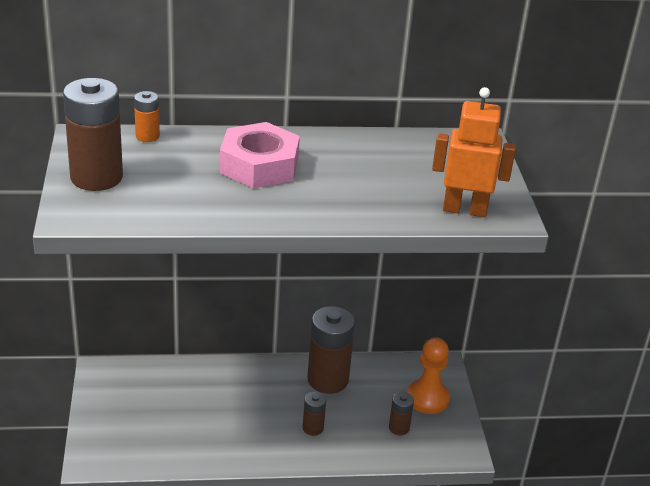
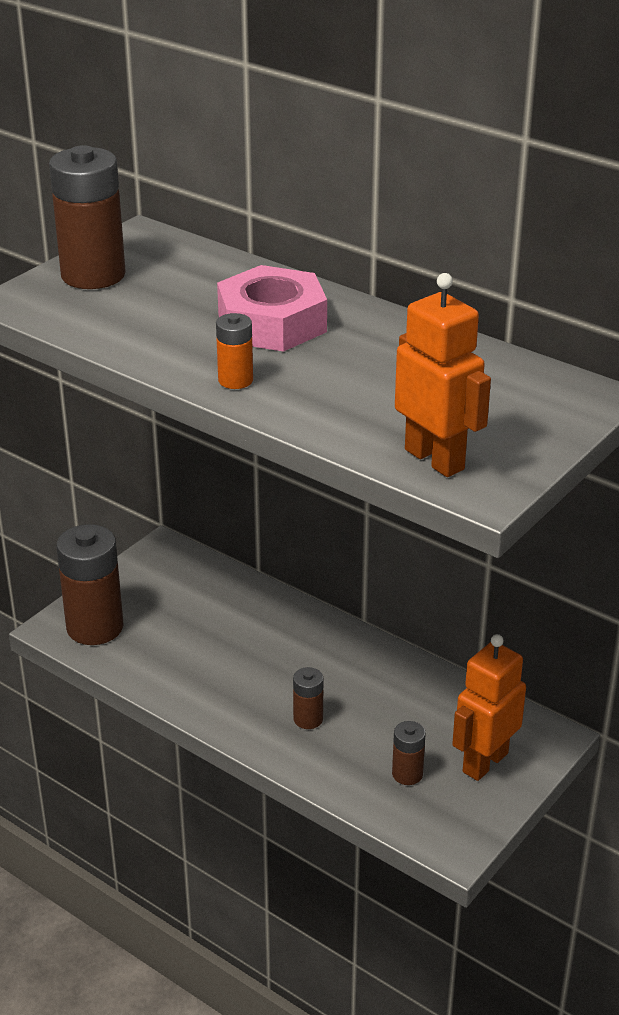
camera: 45 degrees right, 0 degrees up
(147, 136) = (203, 254): orange battery -> orange battery (235, 380)
(328, 380) = (388, 679): brown battery -> brown battery (95, 627)
(427, 398) = (484, 762): orange pawn -> orange robot

